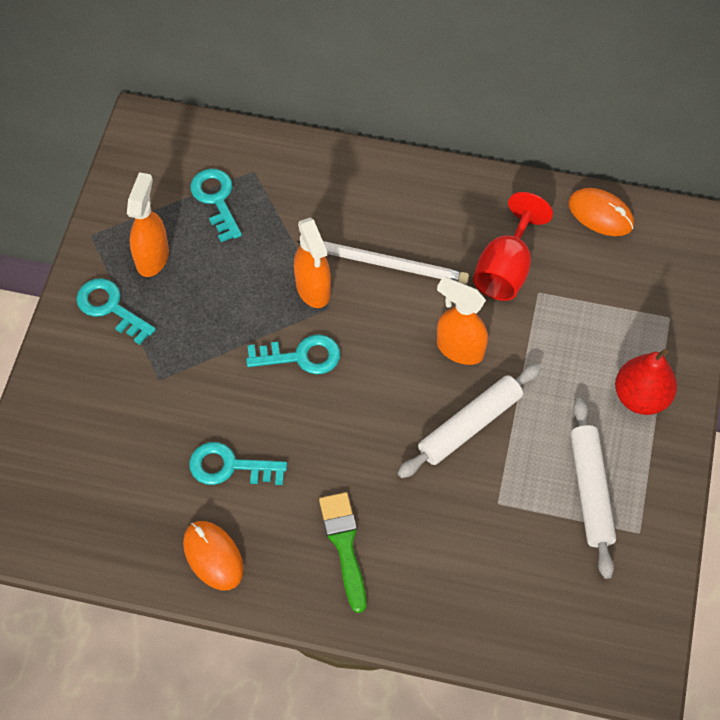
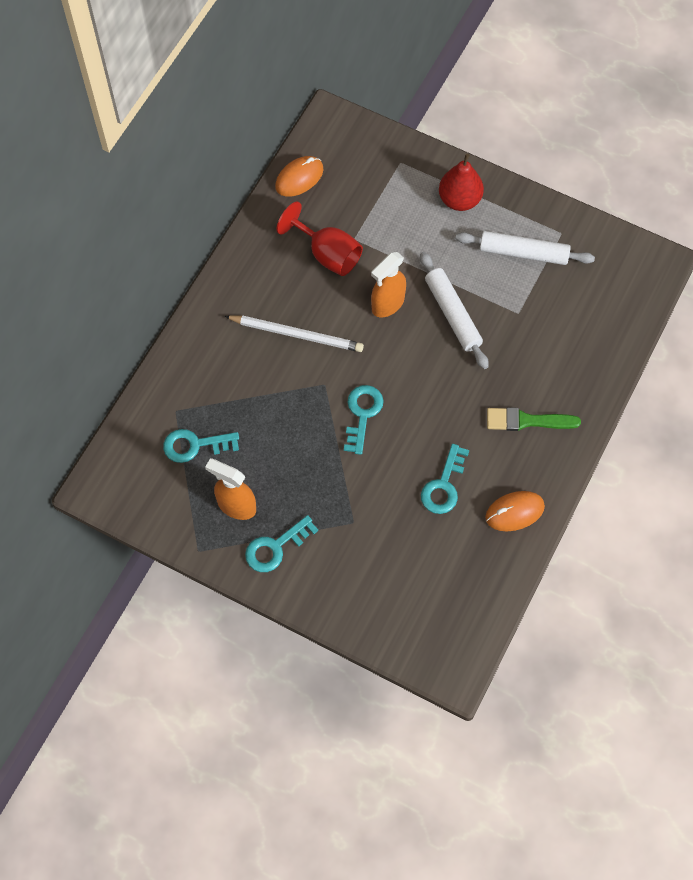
camera: 75 degrees left, 5 degrees up
(313, 289) = (304, 392): orange spray bottle -> none
(386, 263) = (297, 334): white pencil -> white pencil turned 75 degrees clockwise

